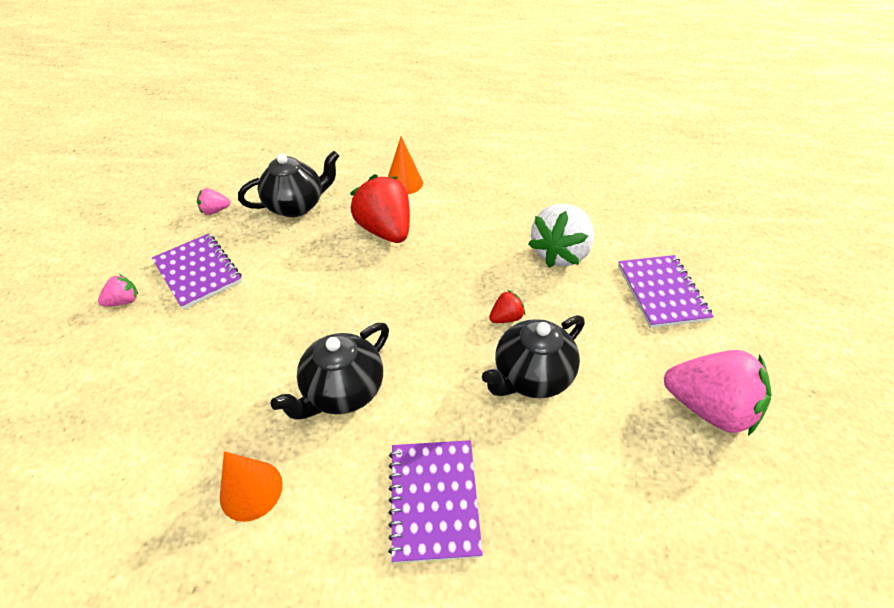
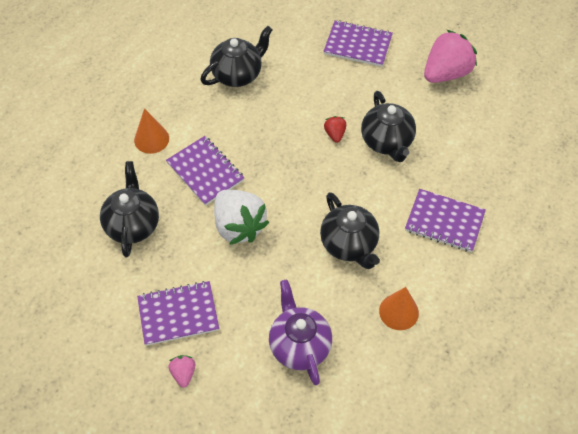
camera: 65 degrees left, 10 degrees up
(175, 391) = (299, 345): none -> purple teapot
(215, 211) = (99, 289): pink strawberry -> none
(385, 230) = (205, 172): red strawberry -> purple notebook
(528, 210) = (238, 74): none -> black teapot
(560, 253) = (293, 78): white strawberry -> white strawberry (239, 226)

